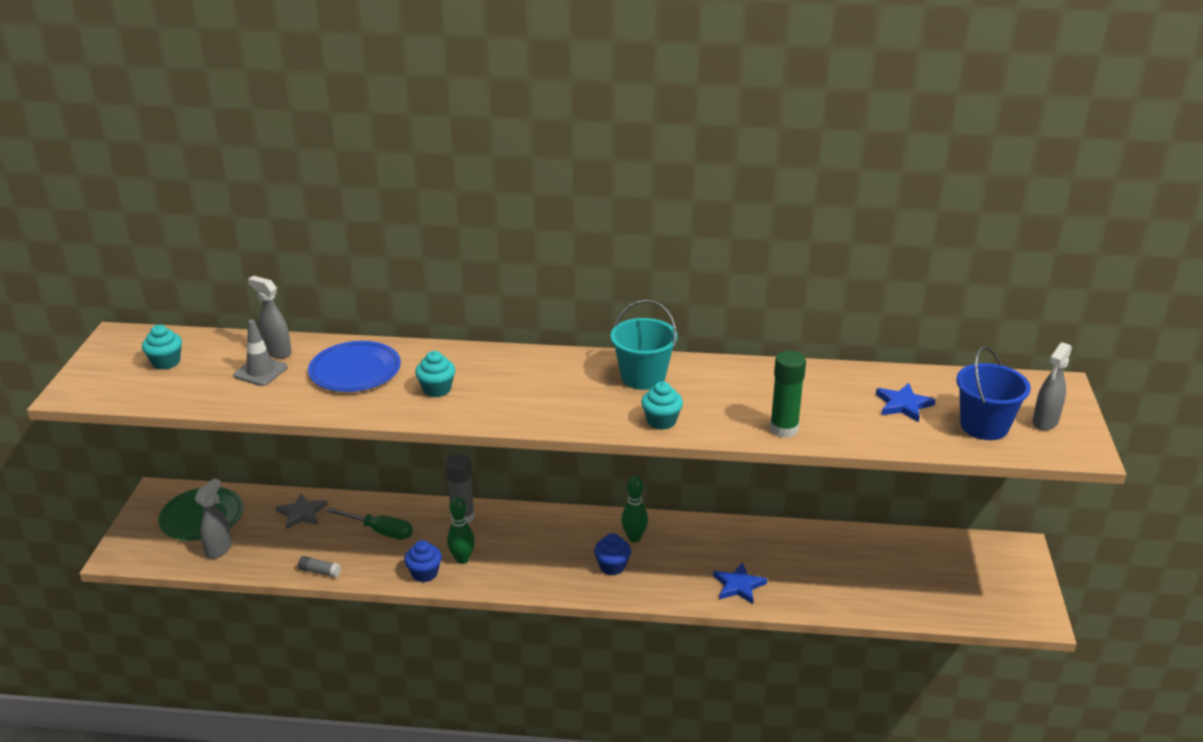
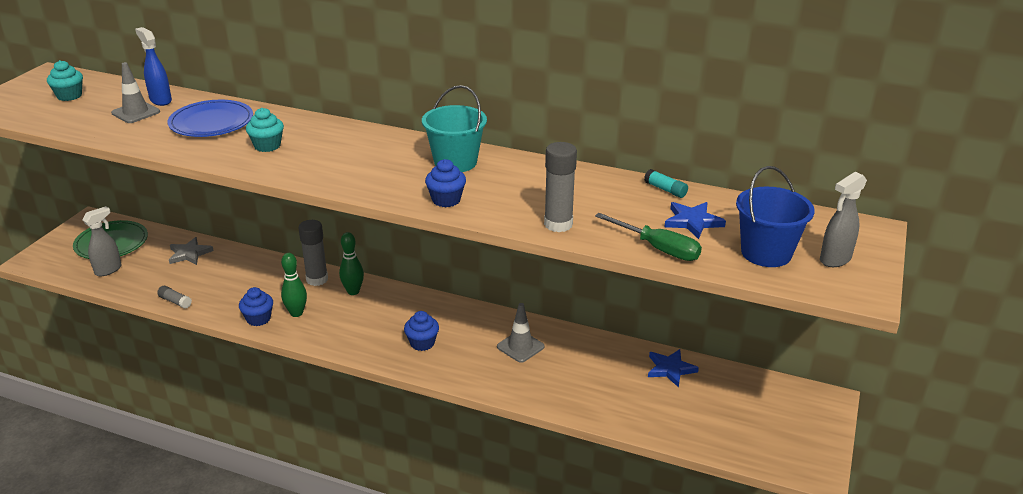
camera: 15 degrees right, 0 degrees up
(277, 352) = (160, 100): grey spray bottle -> blue spray bottle
(380, 531) = (243, 278): green screwdriver -> green screwdriver (658, 248)
(634, 538) = (455, 322): green bowling pin -> green bowling pin (353, 291)
(661, 421) = (446, 200): turquoise cupcake -> blue cupcake
(712, 551) = (520, 347): none -> grey traffic cone
(738, 585) = (528, 381): blue star -> blue star (670, 369)
(784, 429) = (558, 224): green glue stick -> grey glue stick
(860, 375) = (665, 190): none -> turquoise glue stick

